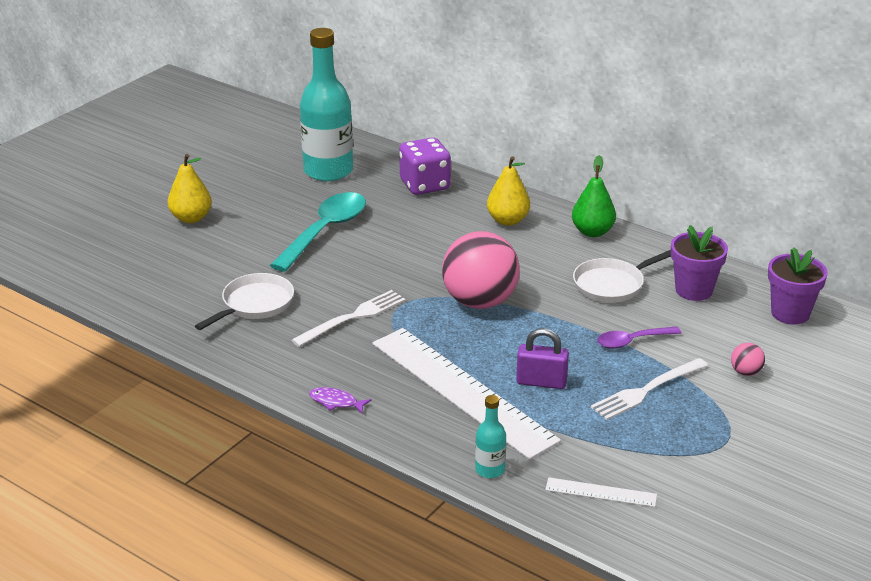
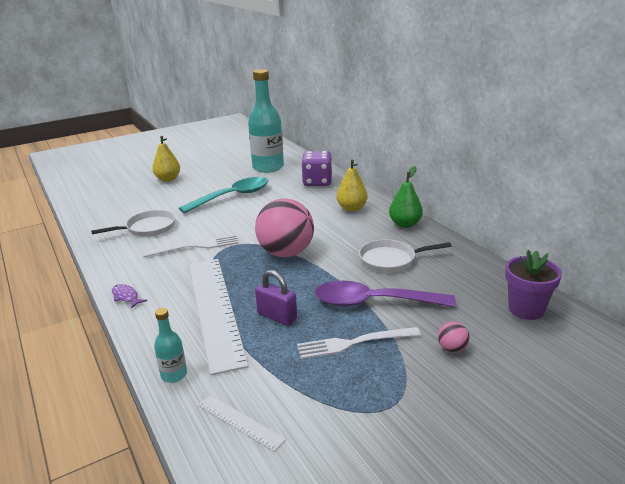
camera: 25 degrees right, 5 degrees down
(632, 341) = (373, 302): purple spoon -> purple spoon, size x1.84
(693, 290) = (453, 276): purple flower pot -> none

